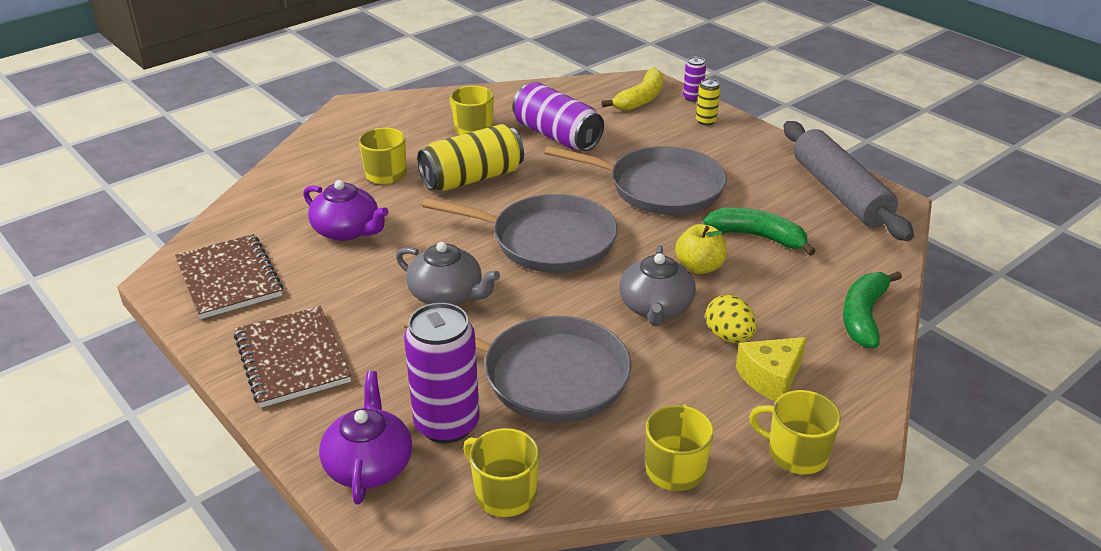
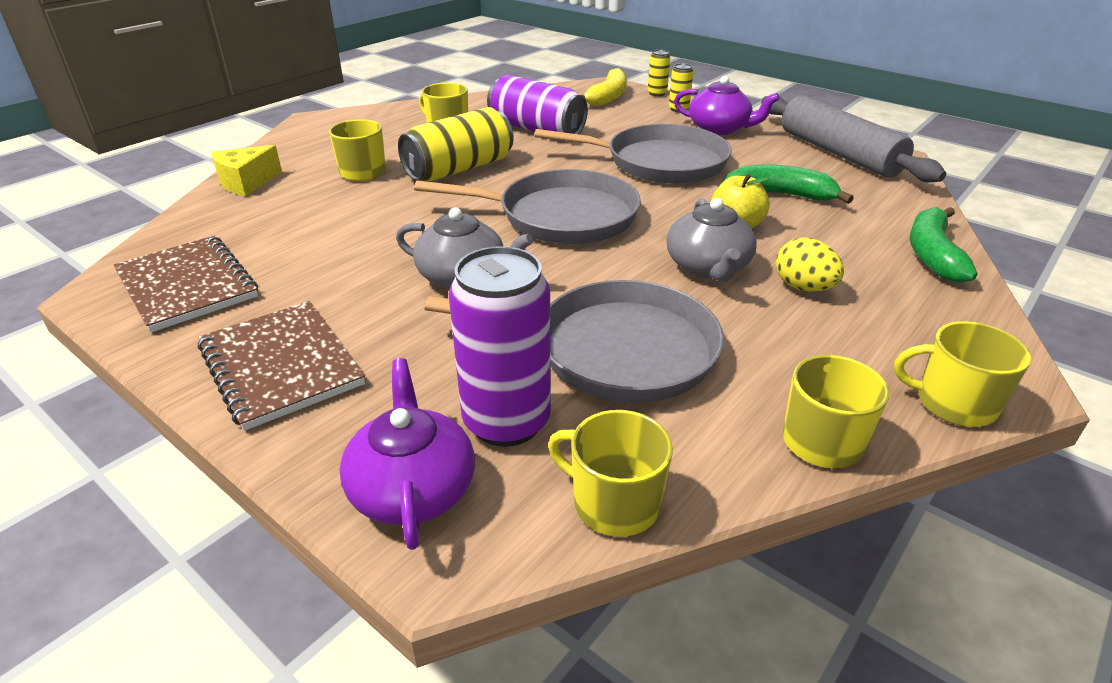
camera: 10 degrees left, 0 degrees up
(347, 230) = (329, 225): purple teapot -> purple teapot (720, 129)
(692, 98) = (657, 93): purple can -> yellow can
(771, 378) = (874, 324): yellow cheese -> yellow cheese (246, 182)

